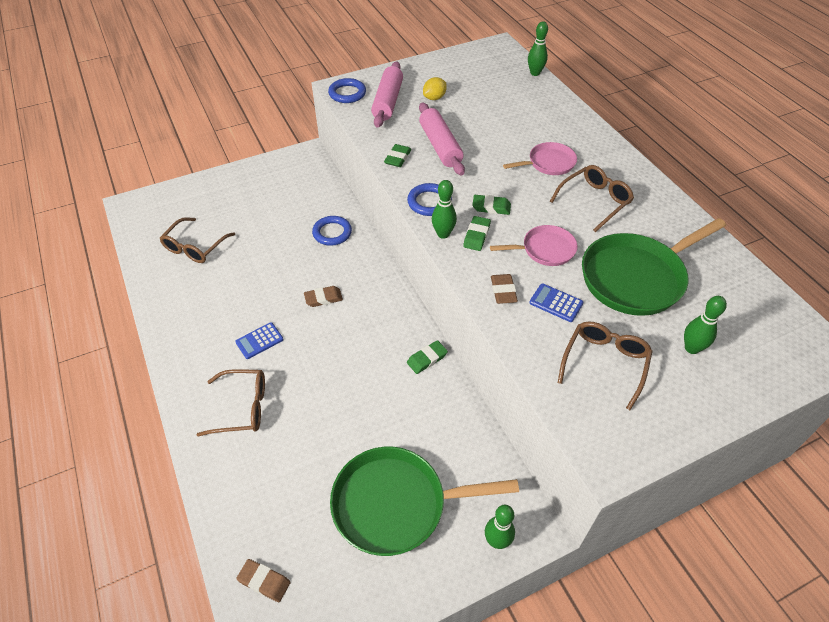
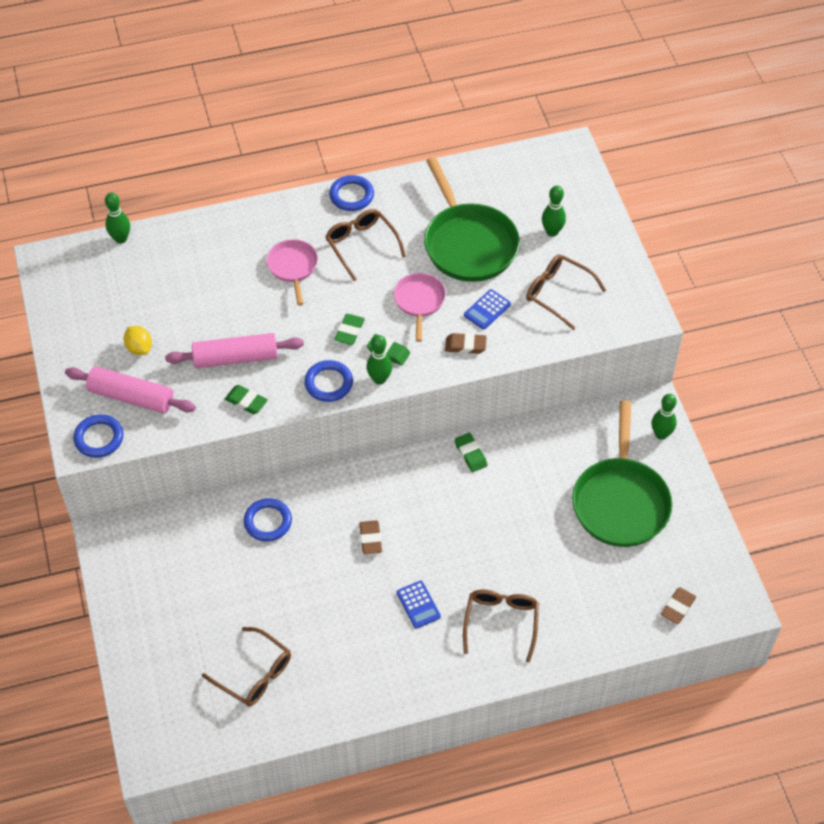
camera: 80 degrees left, 5 degrees up
(650, 187) = (351, 195): none -> blue ring

